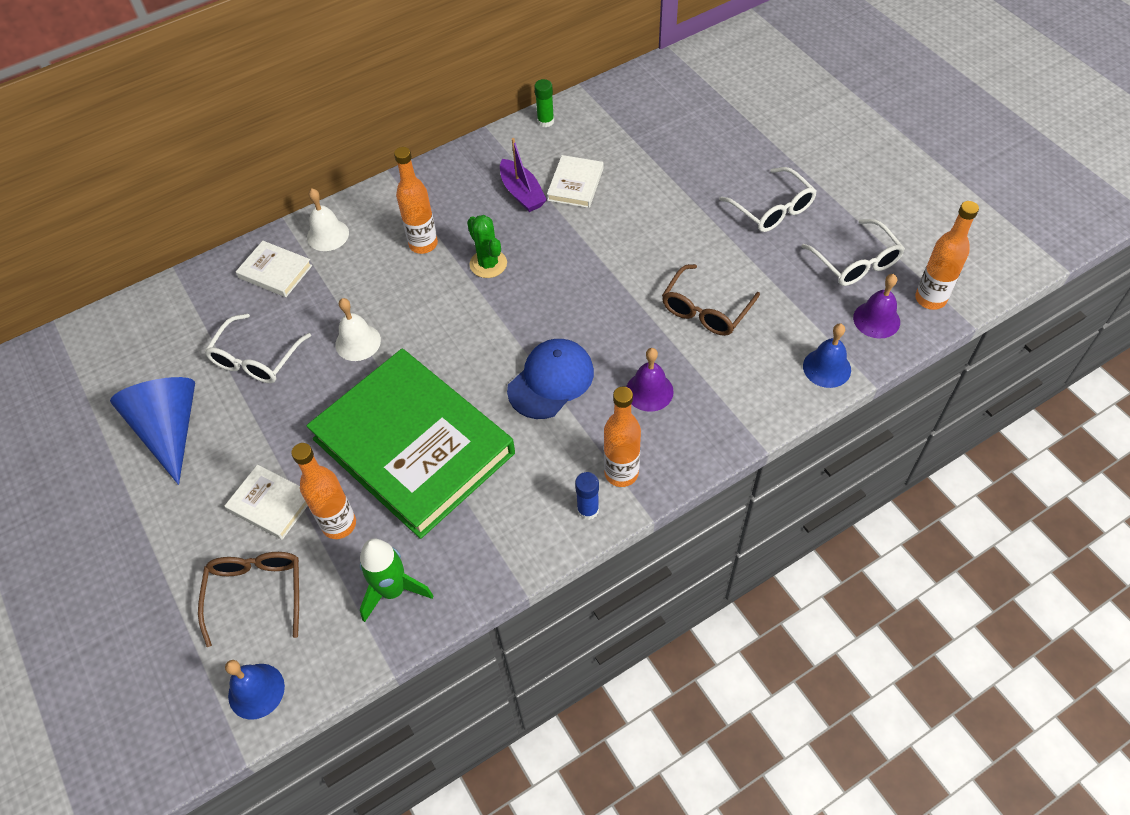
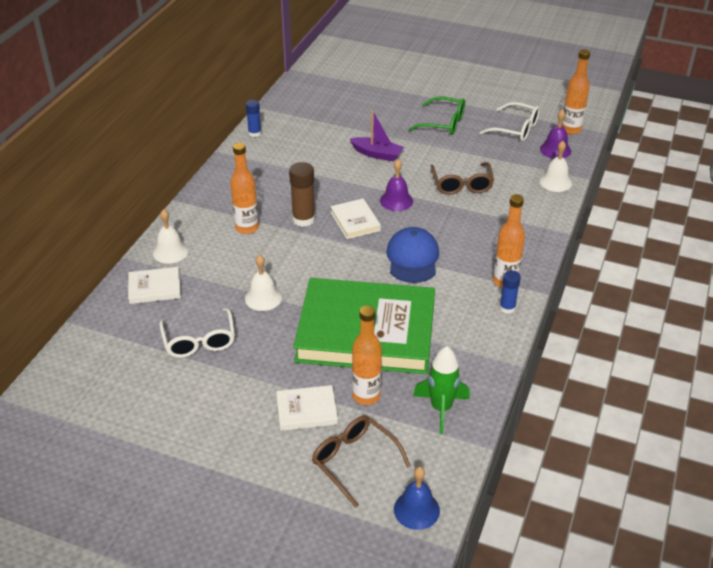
camera: 40 degrees left, 15 degrees down
(169, 430) = (180, 411): blue cone -> none
(488, 264) = (303, 219): green cactus -> brown glue stick
(522, 193) = (283, 175): purple boat -> purple boat (377, 154)
(545, 121) = (254, 133): green glue stick -> blue glue stick
(575, 184) = (312, 157): white book -> white book (355, 221)
(649, 391) = (475, 236): purple bell -> purple bell (396, 201)
(772, 209) = (444, 123): white glasses -> green glasses
(826, 368) = (555, 182): blue bell -> white bell

